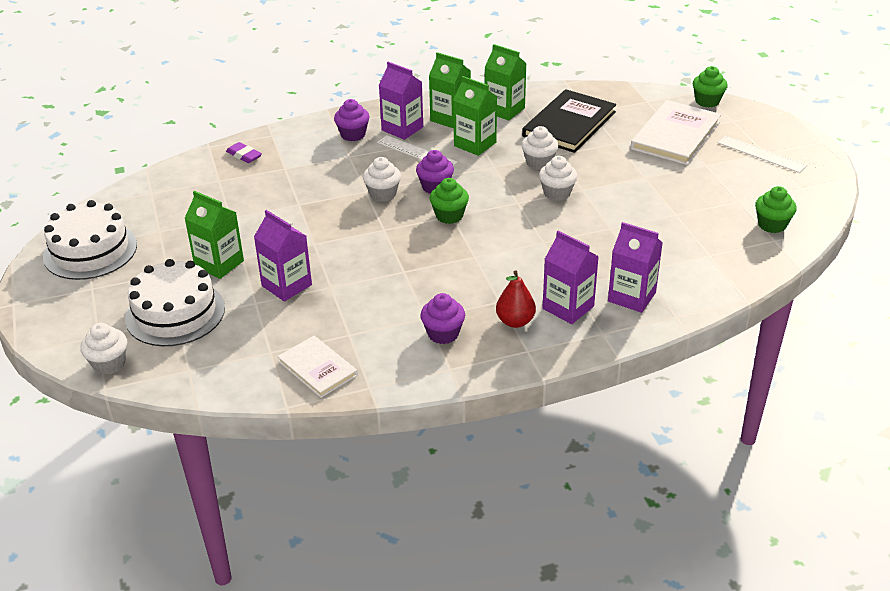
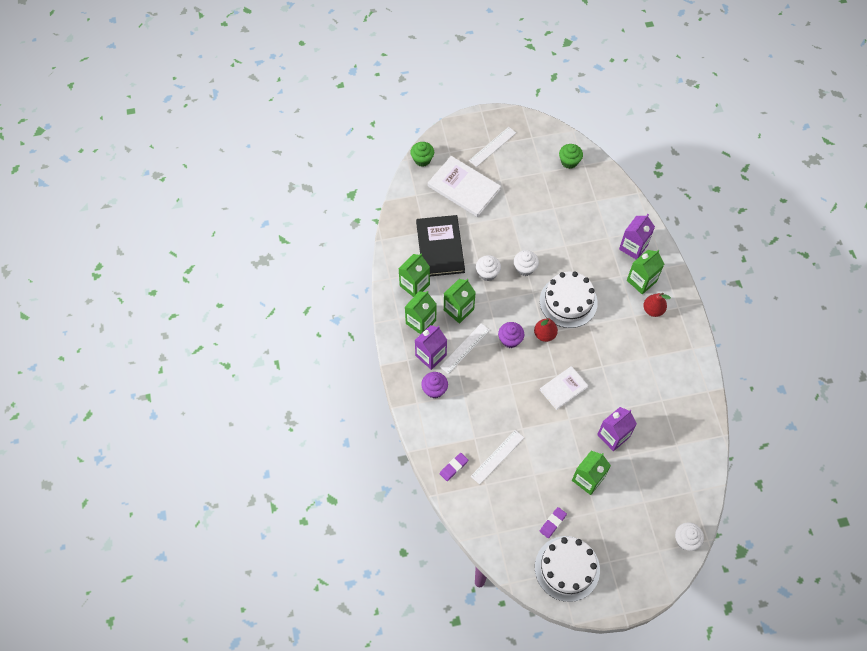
camera: 85 degrees left, 25 degrees up
(157, 236) = (552, 523): none -> purple eraser
(175, 313) = (638, 504): white cake -> white cake (568, 301)
(257, 186) = (497, 456): none -> white ruler
(317, 368) = (691, 418): white book -> white book (563, 388)
(383, 194) = (515, 373): white cupcake -> none
(443, 334) = (662, 349): purple cupcake -> none
(449, 216) = (544, 334): green cupcake -> red pear
(568, 307) = (641, 281): purple carton -> green carton
(569, 124) = (440, 247): black book -> black book turned 45 degrees clockwise

